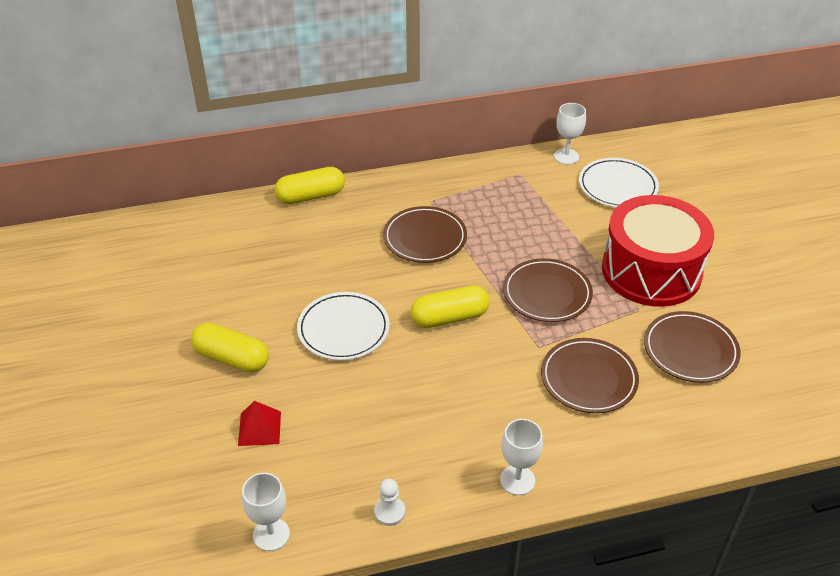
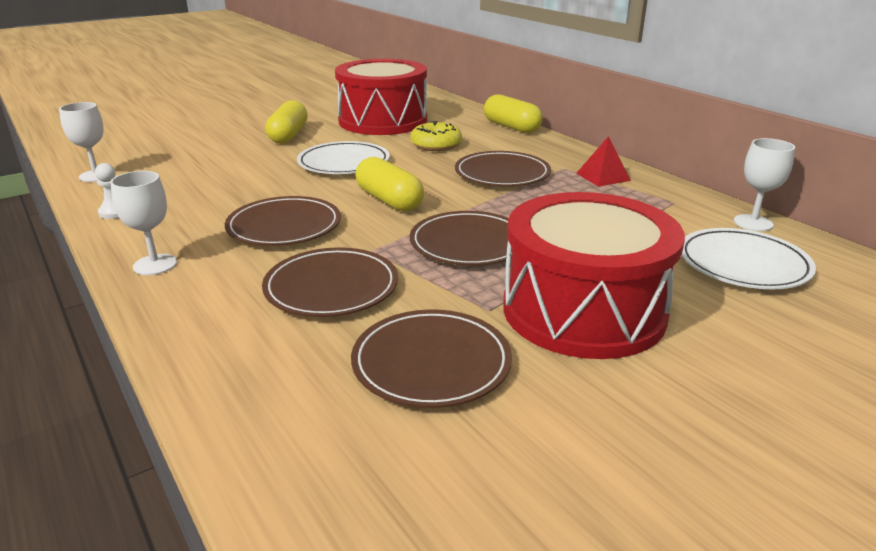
camera: 70 degrees right, 15 degrees down
(231, 276) = (383, 121): none -> red drum
(259, 428) = (212, 155): red pyramid -> red pyramid (603, 176)
(331, 257) = (436, 145): none -> yellow donut
(475, 391) = (284, 226): none -> brown plate

